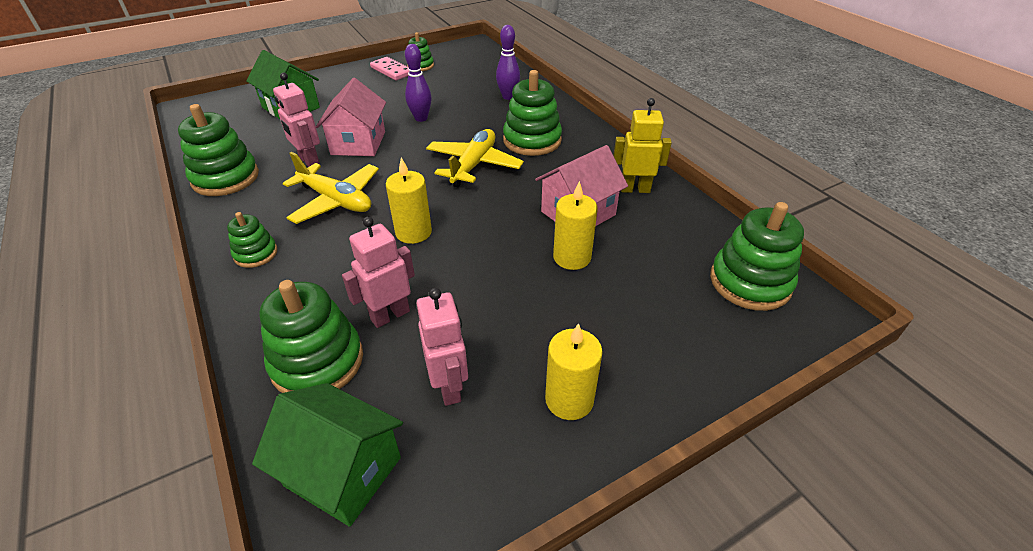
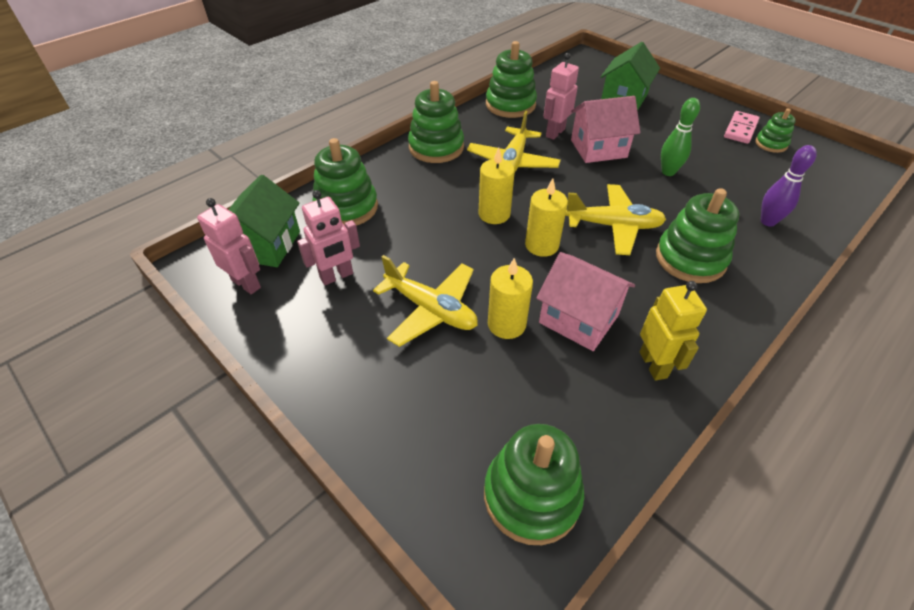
camera: 75 degrees right, 5 degrees up
(256, 254) = (436, 147): green stacking toy -> green stacking toy, size x1.79
(390, 315) = (397, 228): pink robot -> pink robot (246, 284)
(421, 118) = (668, 172): purple bowling pin -> green bowling pin
(536, 307) = (431, 310): none -> yellow plane
(569, 400) = (336, 348): yellow candle -> yellow candle (542, 245)

